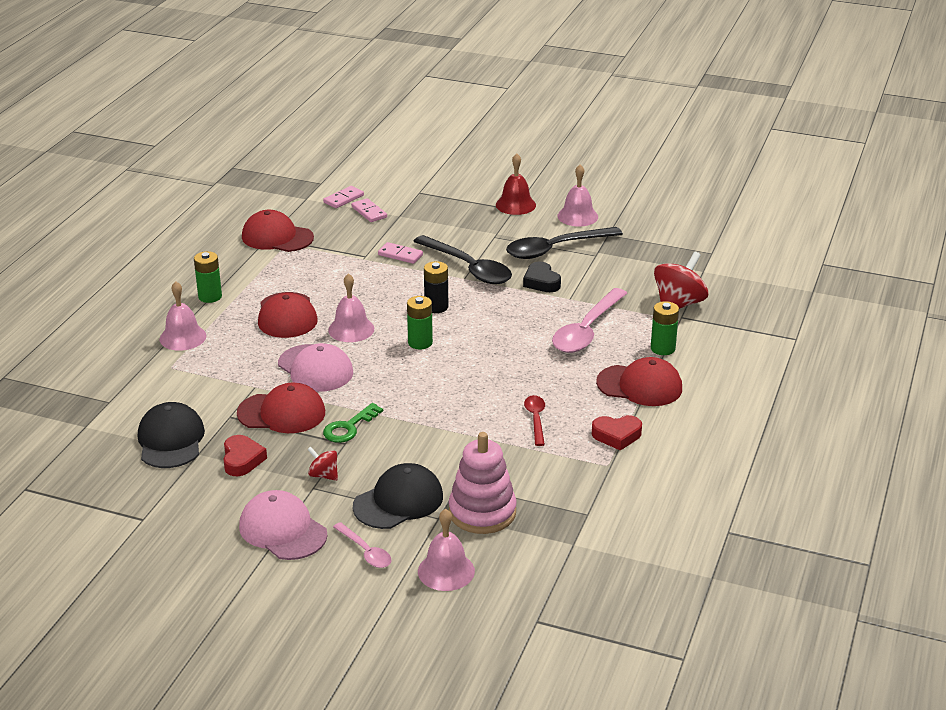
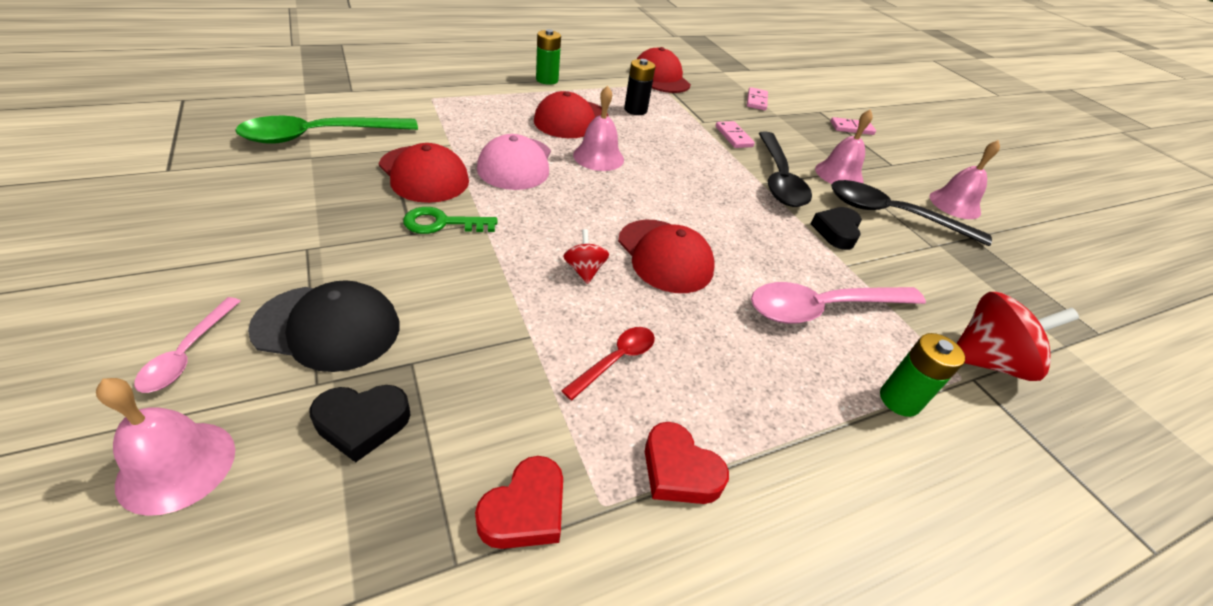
camera: 40 degrees right, 10 degrees up
(171, 440) = (320, 136): black cap -> green spoon
(183, 337) = (479, 88): pink bell -> pink bell (839, 174)
(242, 460) = (321, 184): red heart -> red heart (525, 510)
(282, 530) = (200, 264): pink cap -> none
(323, 475) = (337, 245): red spinning top -> red spinning top (584, 270)
(343, 199) = (750, 85): pink domino -> pink domino (851, 128)
(420, 343) = (634, 203): green battery -> none
(436, 307) = (698, 187): black battery -> black battery (635, 110)
(482, 512) = (362, 423): pink stacking toy -> black heart
(515, 205) = (898, 162): red bell -> none
(640, 386) = (805, 425): red cap -> red cap (665, 256)

